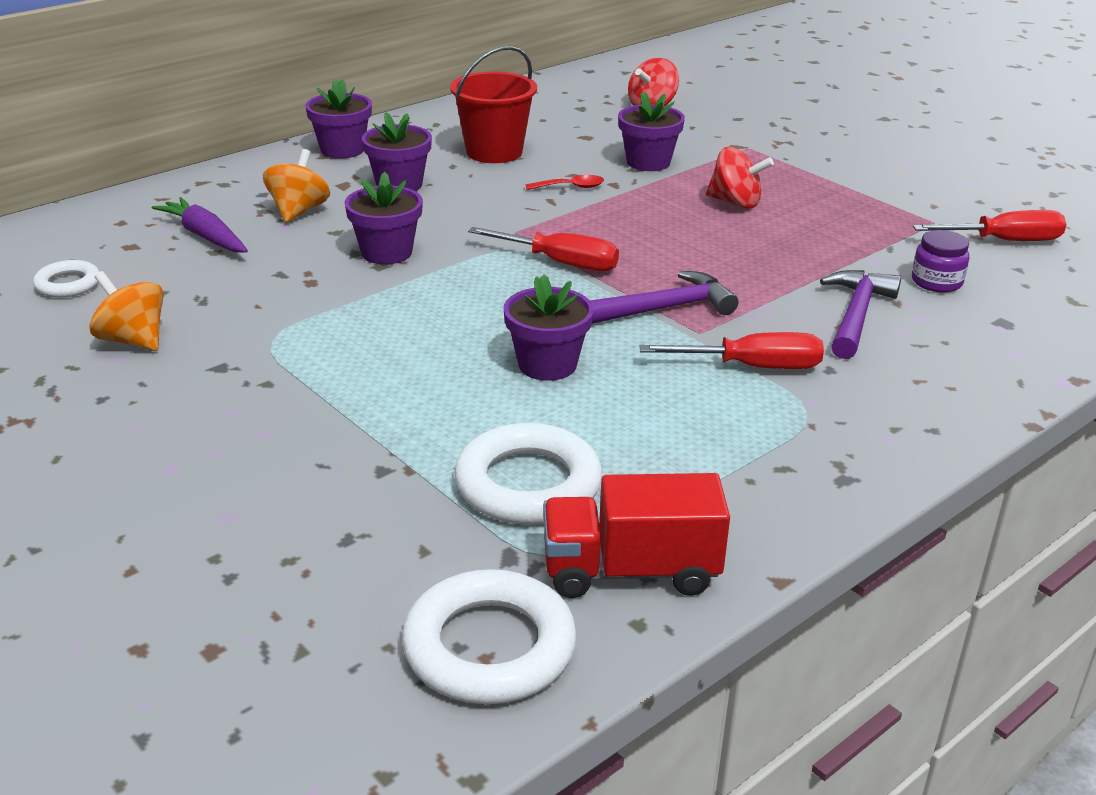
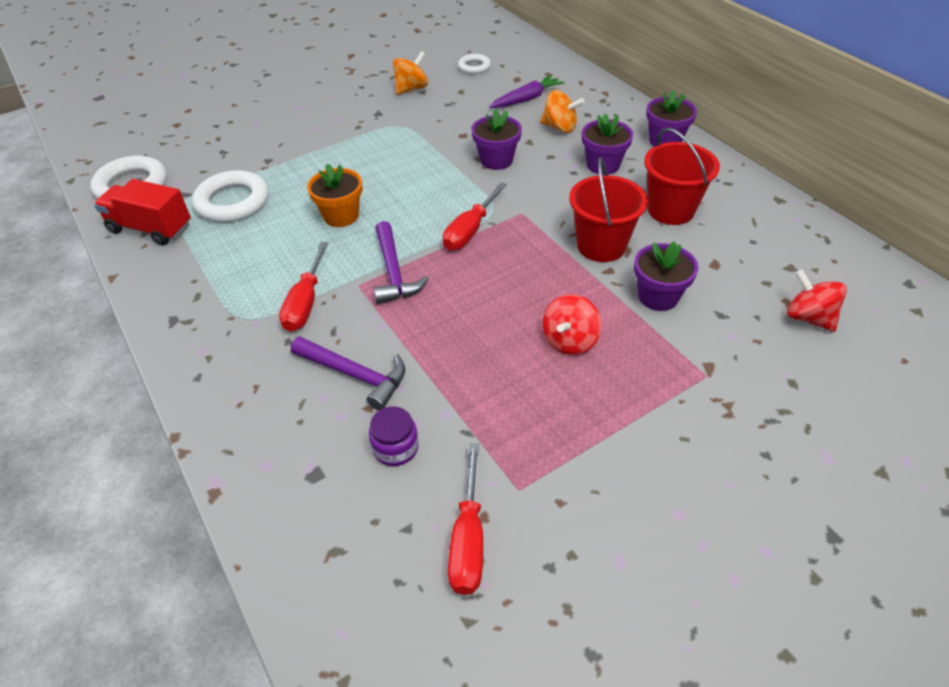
camera: 100 degrees right, 15 degrees up
(547, 365) = (341, 216): purple flower pot -> orange flower pot
(571, 187) = (601, 246): red spoon -> red bucket
(630, 571) = (151, 228): red truck -> red truck turned 75 degrees counterclockwise

